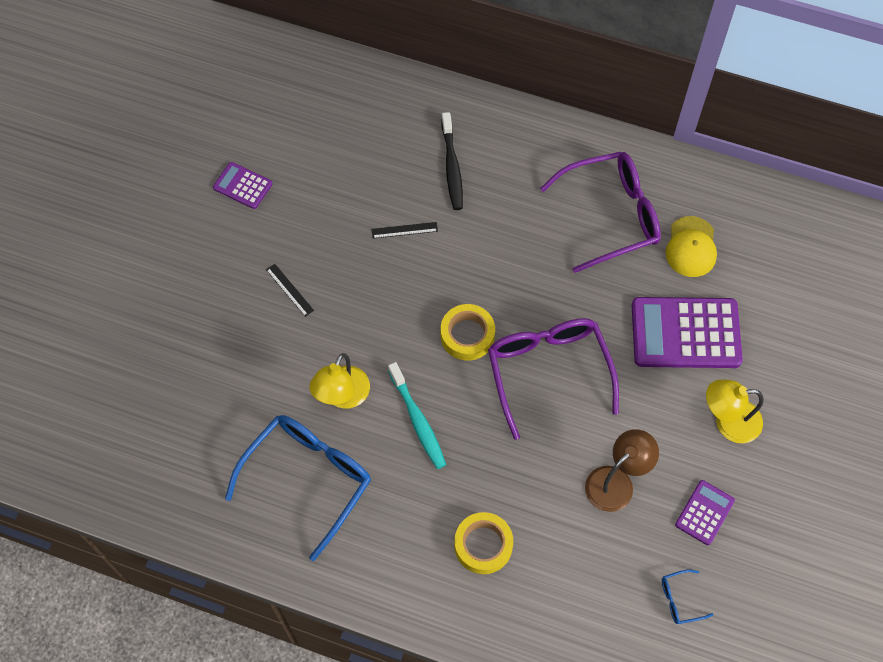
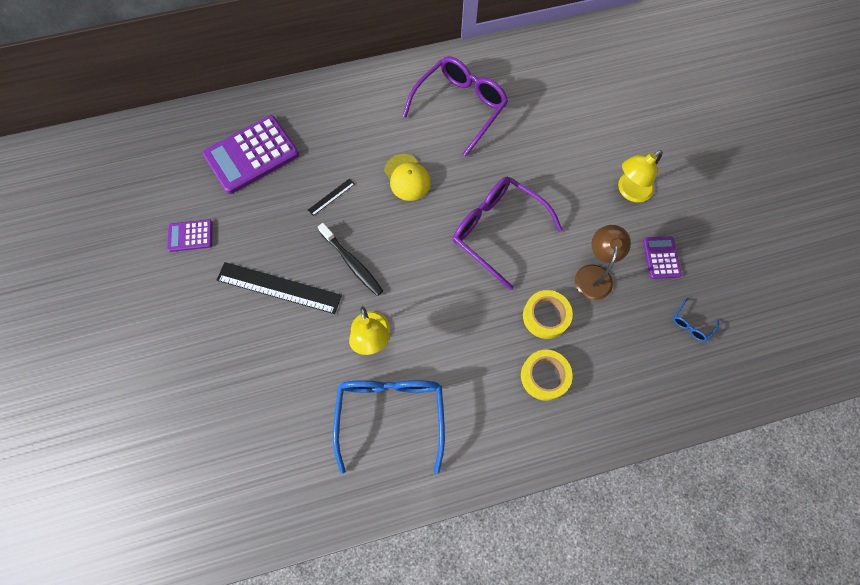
camera: 35 degrees left, 5 degrees up
(289, 290) = (279, 288): black ruler -> black ruler, size x2.21
(417, 420) = (436, 320): turquoise toothbrush -> none
(452, 166) = (333, 136): black toothbrush -> black toothbrush (352, 262)
(467, 335) = (426, 241): yellow tape -> yellow tape (545, 316)
(685, 333) = (562, 153): purple calculator -> purple calculator (251, 155)
(691, 247) = (523, 98): yellow cap -> yellow cap (407, 177)

